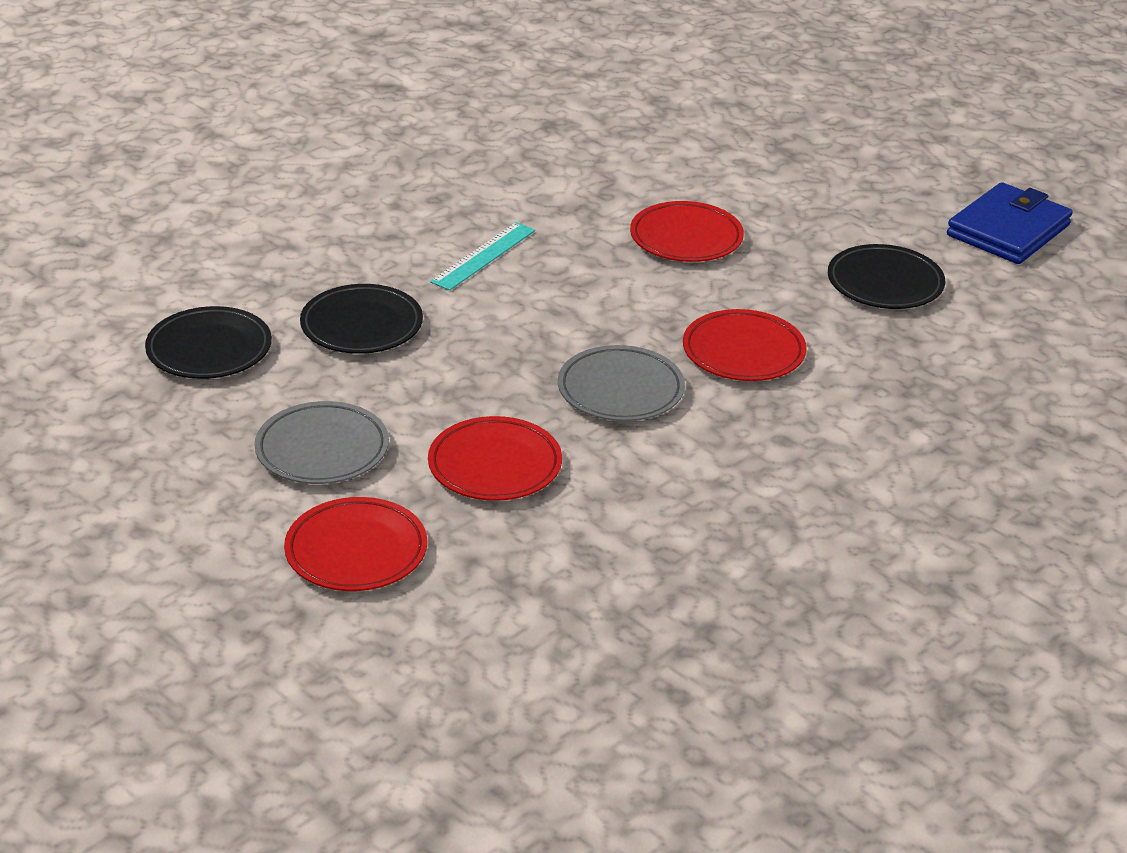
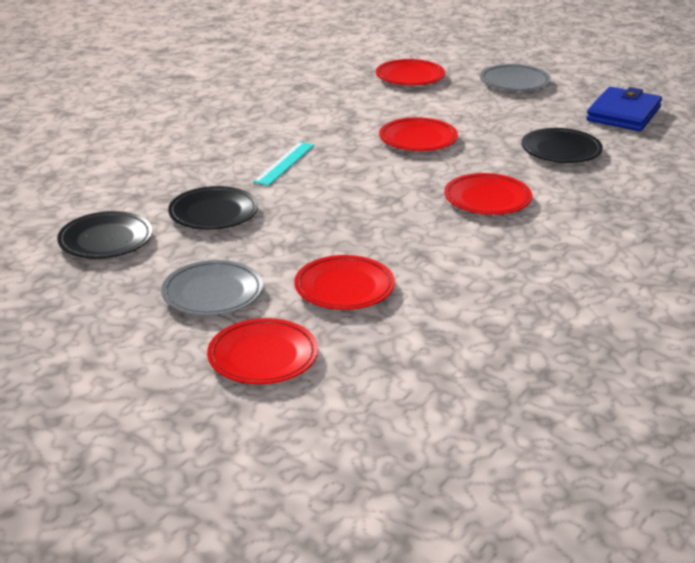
camera: 10 degrees left, 5 degrees down
(620, 390) = (413, 231): grey plate -> grey plate (514, 82)
(718, 125) = (410, 77): none -> red plate

